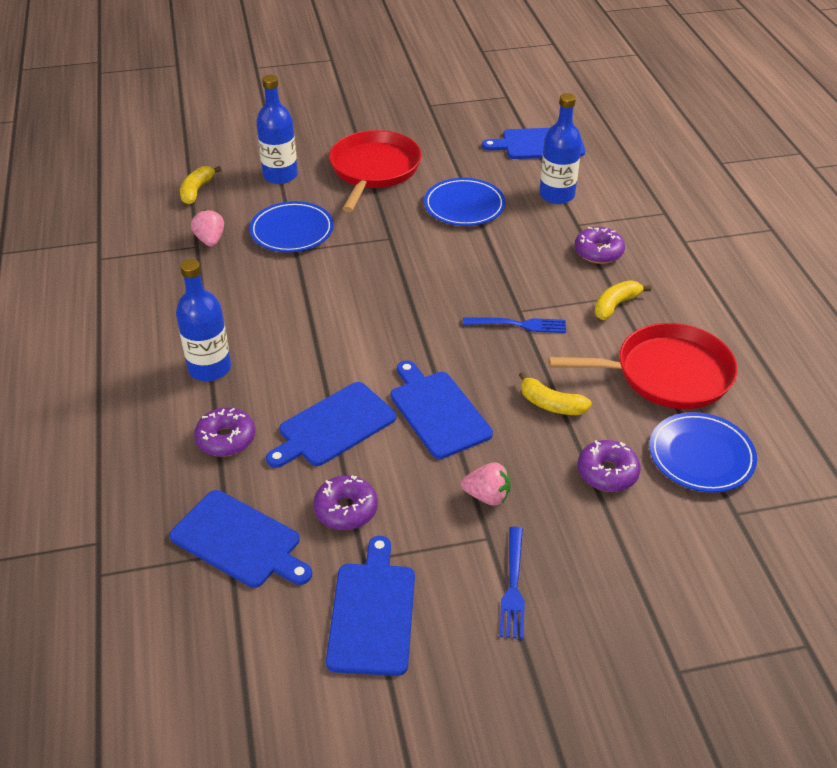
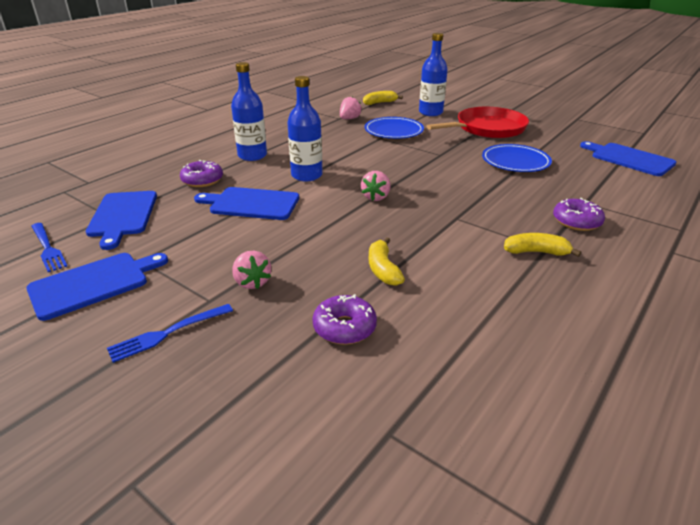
camera: 50 degrees right, 10 degrees down
(346, 509) = (182, 236): purple donut -> none
(424, 334) = (376, 197): none -> pink strawberry
(437, 411) = (311, 230): blue cutting board -> none
(519, 325) = (442, 223): blue fork -> blue fork (48, 248)
(556, 195) = (596, 184): blue bottle -> blue bottle (306, 175)
(667, 374) = (505, 309): red pan -> none
(701, 456) = (435, 374): blue plate -> none

